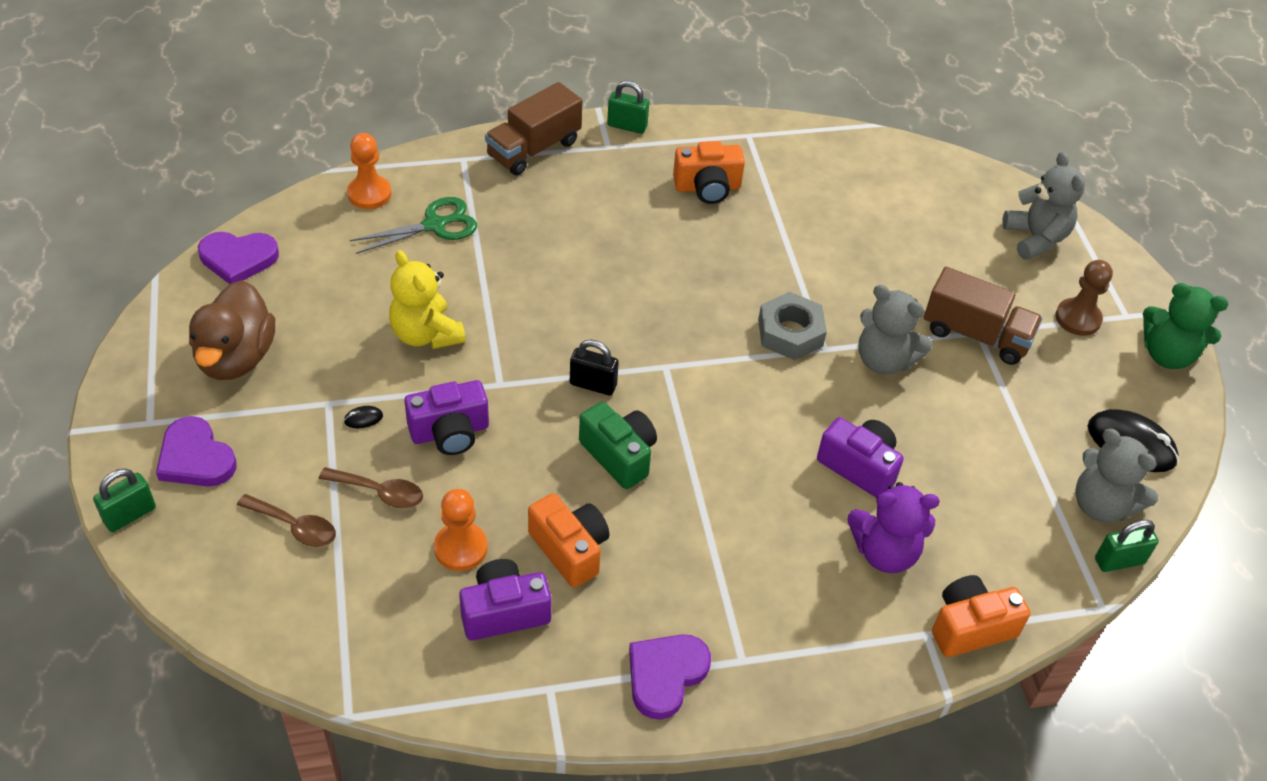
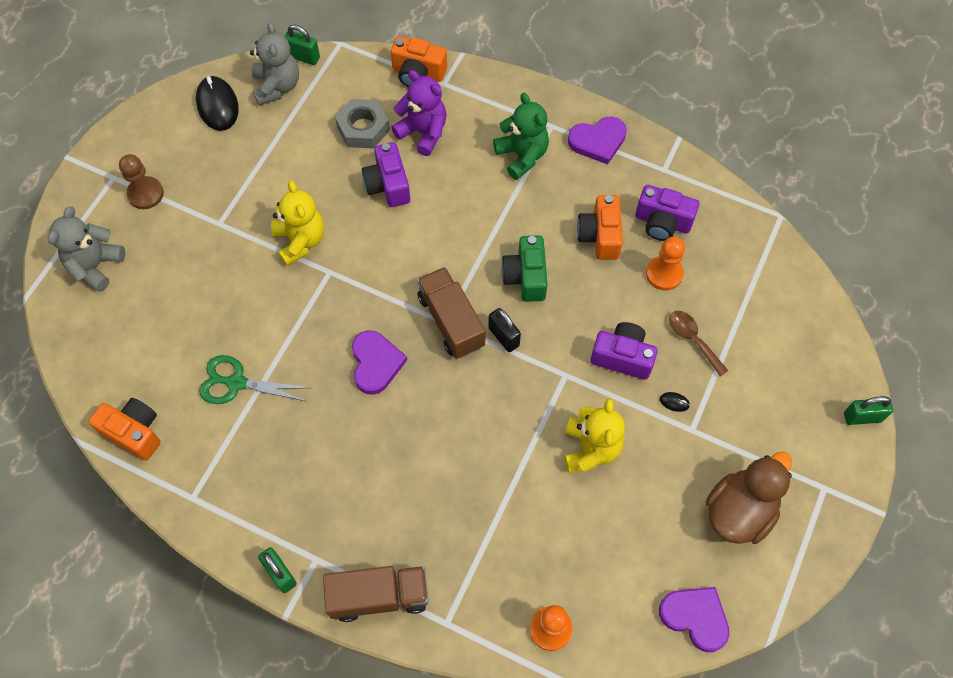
camera: 140 degrees left, 15 degrees up
(195, 458) = (802, 437): purple heart -> purple heart (376, 363)
(295, 526) = (758, 347): brown spoon -> none
(434, 225) = (518, 556): green scissors -> green scissors (237, 383)
(707, 187) = (277, 461): orange camera -> orange camera (134, 432)
(790, 333) = (340, 296): grey nut -> grey nut (363, 128)
(884, 360) = (300, 241): grey teddy bear -> yellow teddy bear
(976, 335) = (223, 222): brown truck -> brown truck (451, 321)
(1167, 355) = (124, 139): green teddy bear -> green teddy bear (522, 156)

